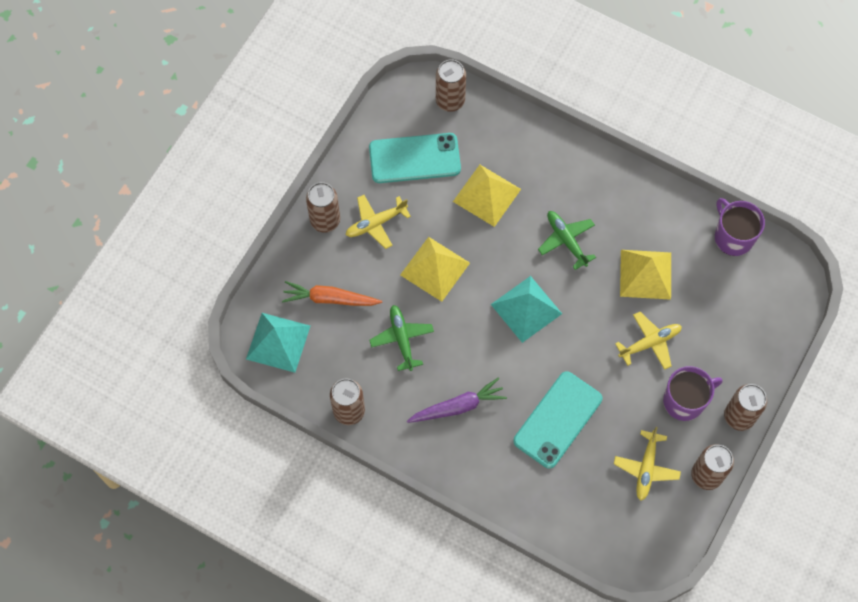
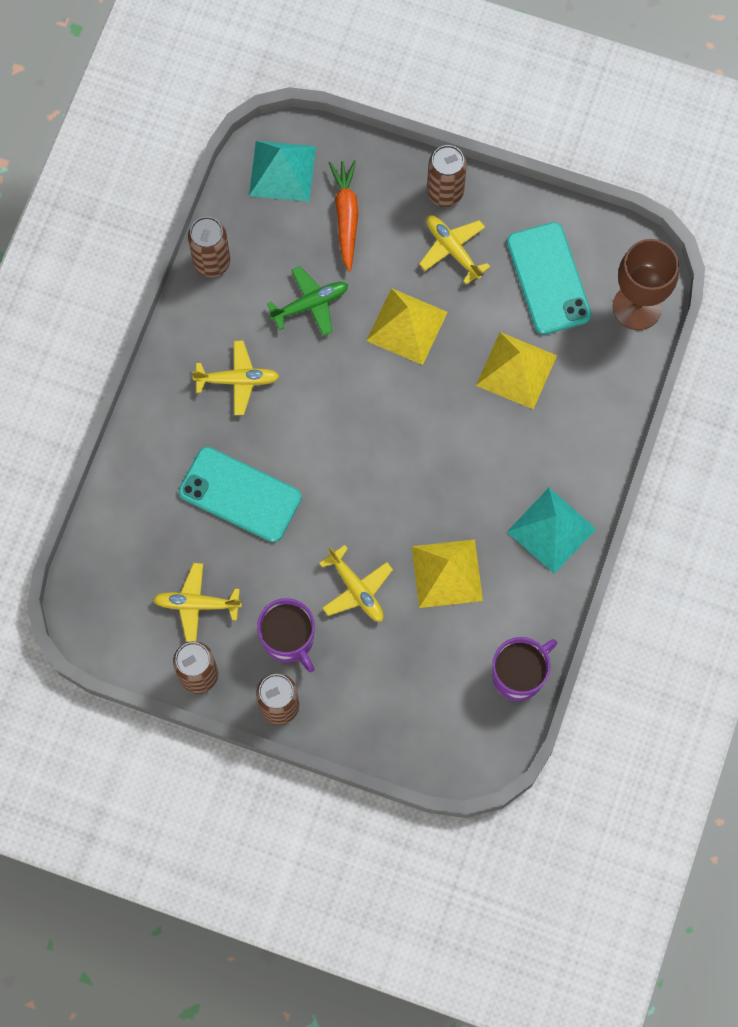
camera: 80 degrees right, 5 degrees up
(450, 101) = (637, 307): brown can -> brown goblet
(458, 406) = (237, 380): purple carrot -> yellow plane
(526, 308) = (374, 438): turquoise pyramid -> turquoise pyramid (551, 530)
(566, 240) = (473, 473): green plane -> none

